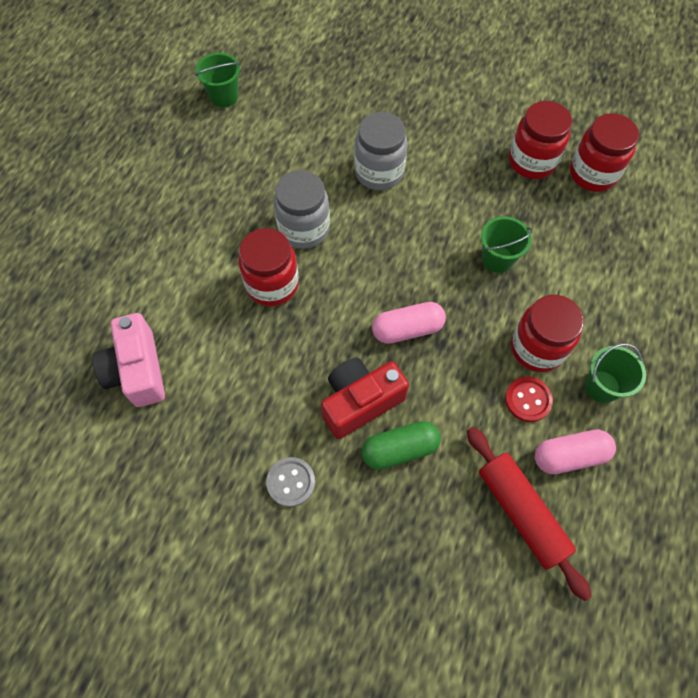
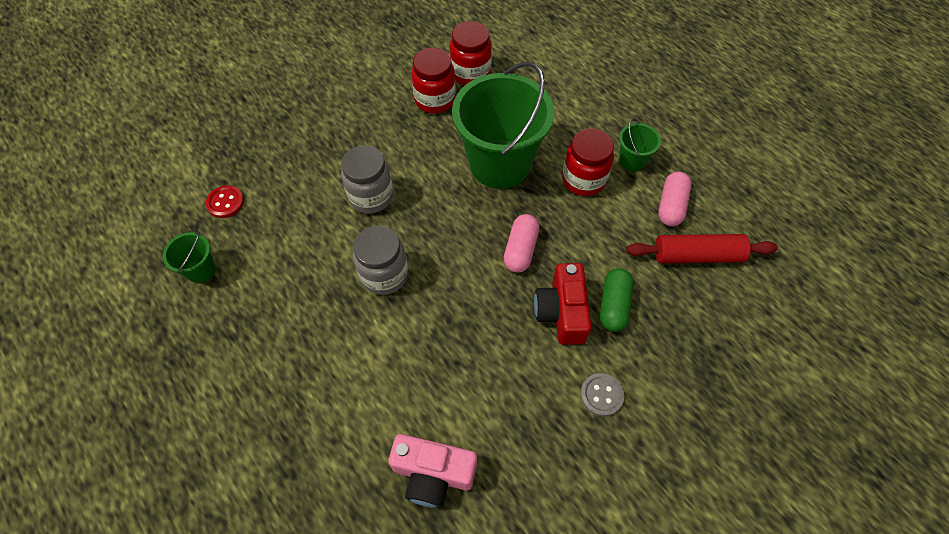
camera: 60 degrees left, 5 degrees down
(272, 284) = (420, 324): red jar -> none
(497, 259) = (500, 164): green bucket -> green bucket, size x2.31
(528, 400) = (619, 206): red button -> red button (225, 202)

